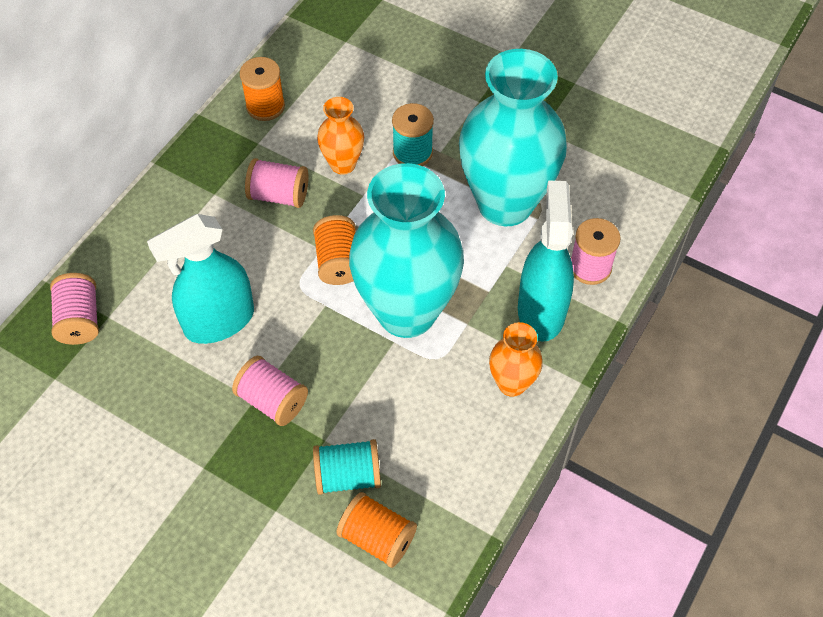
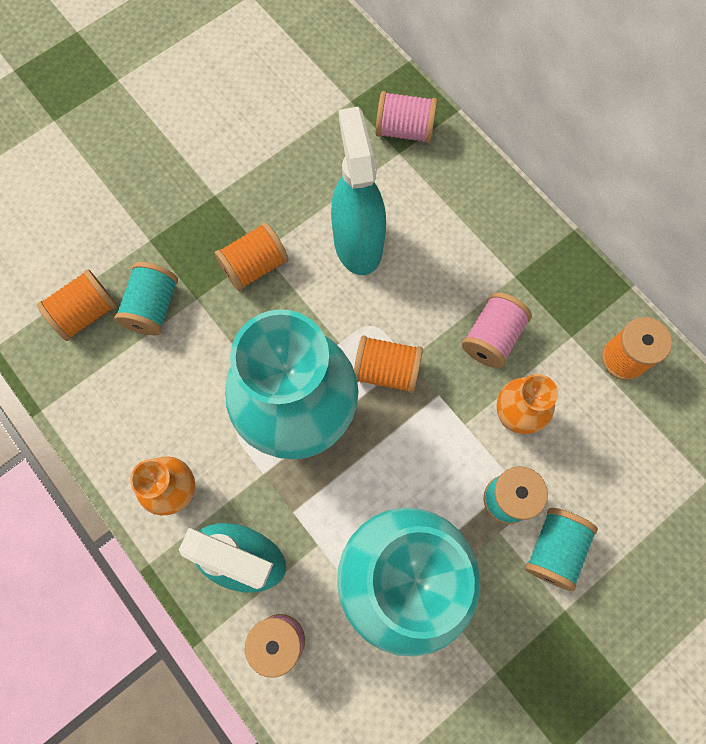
camera: 110 degrees right, 15 degrees up
(272, 400) = (254, 266): pink spool -> orange spool
(437, 116) = (554, 549): none -> turquoise spool

